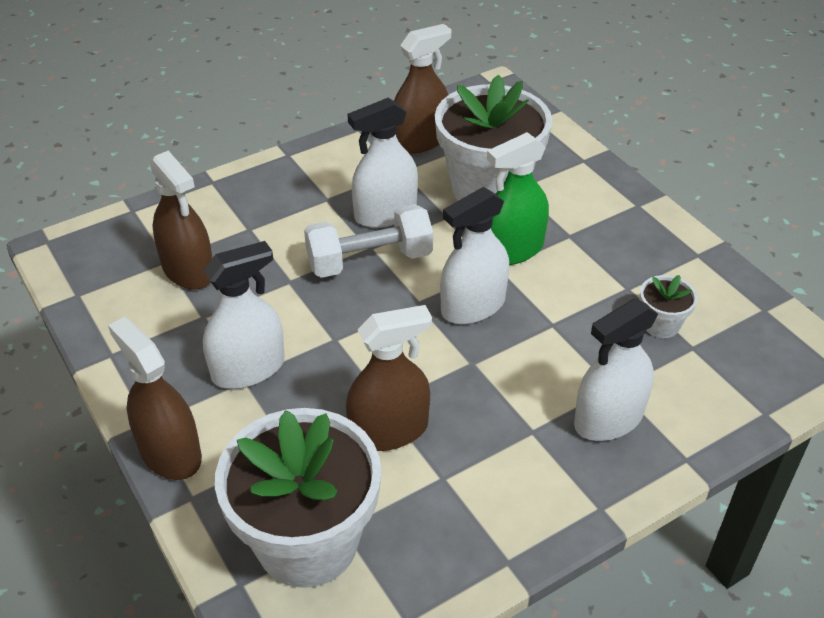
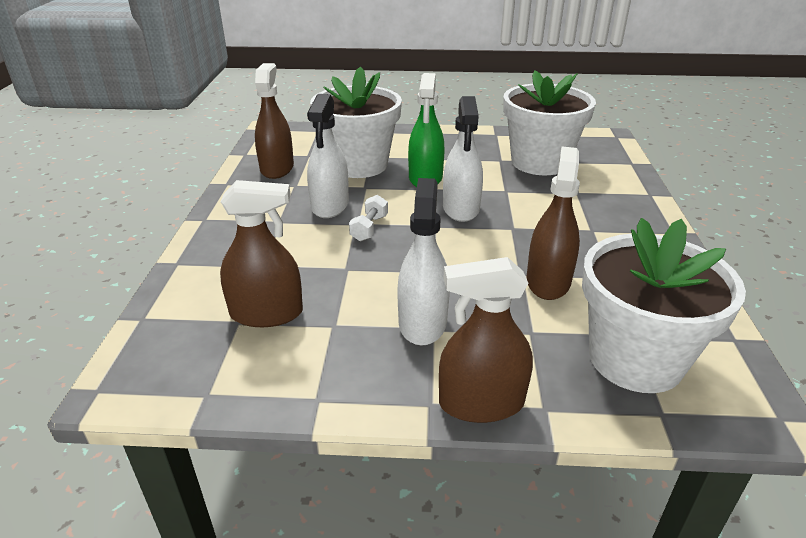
camera: 55 degrees left, 10 degrees down
(369, 260) = (369, 228): white dumbbell -> white dumbbell, size x0.54
(608, 419) = (601, 203): white spray bottle -> none
(661, 324) = (539, 162): white flower pot -> white flower pot, size x2.31

